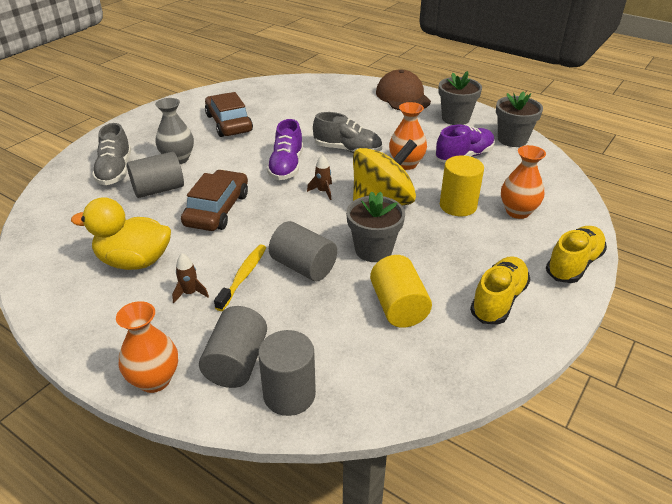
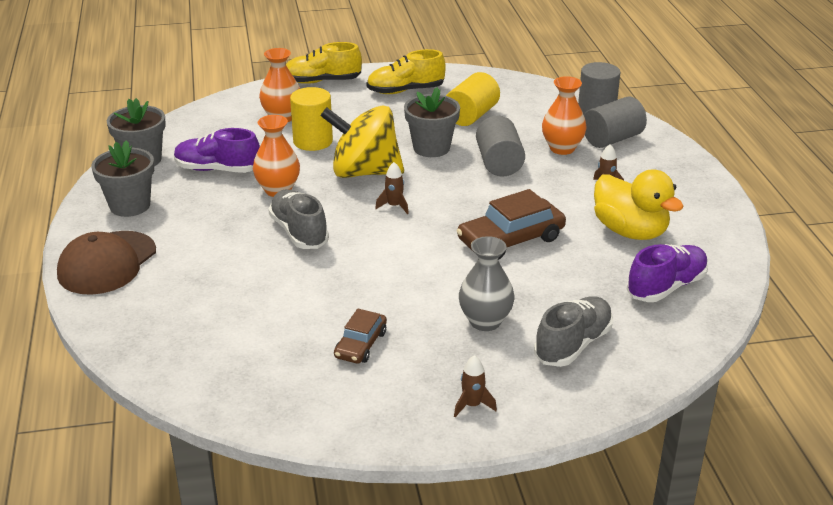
camera: 135 degrees left, 5 degrees down
(144, 127) = (472, 405): none -> brown rocket
(154, 380) = (673, 154): orange vase -> orange vase (562, 148)
(158, 189) = (545, 292): grey cylinder -> none
(229, 123) = (360, 344): brown car -> brown car, size x0.59
(243, 276) = (552, 179): yellow toothbrush -> none
(286, 166) = (386, 248): purple shoe -> purple shoe (666, 287)

